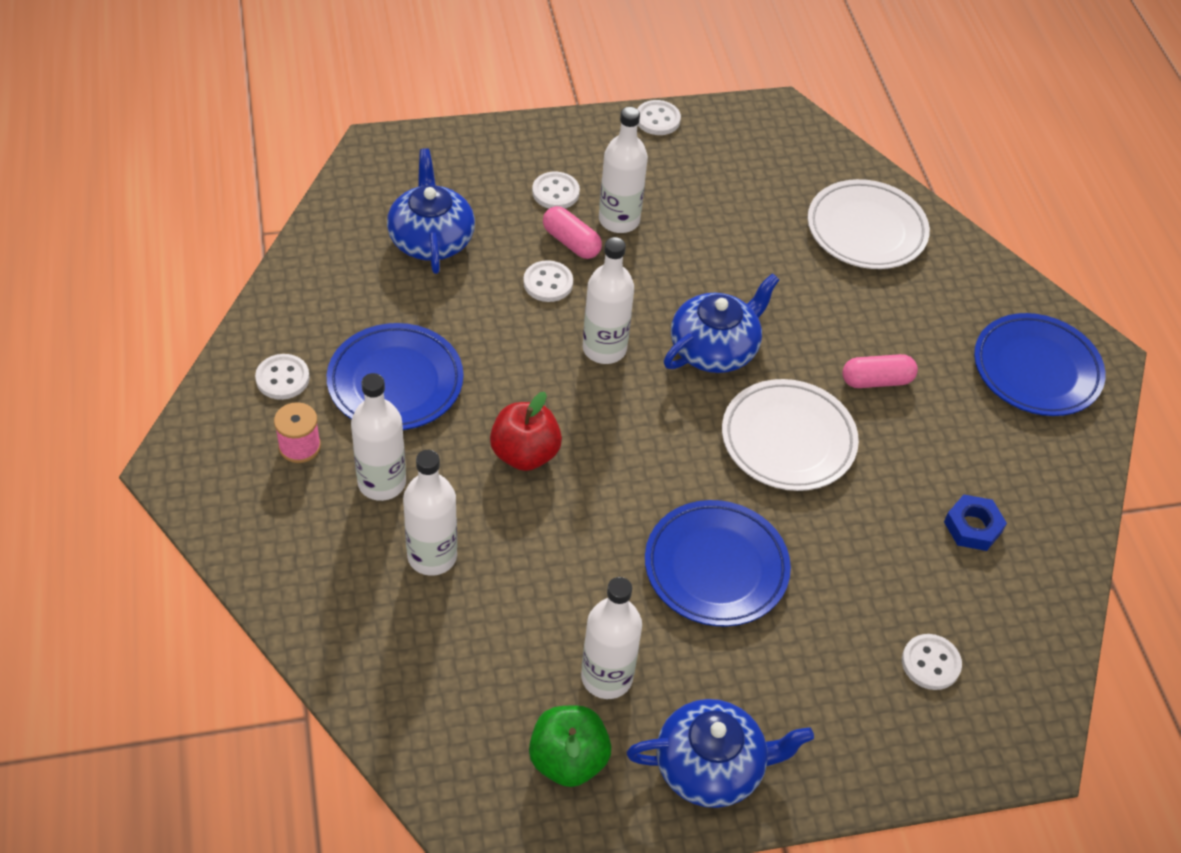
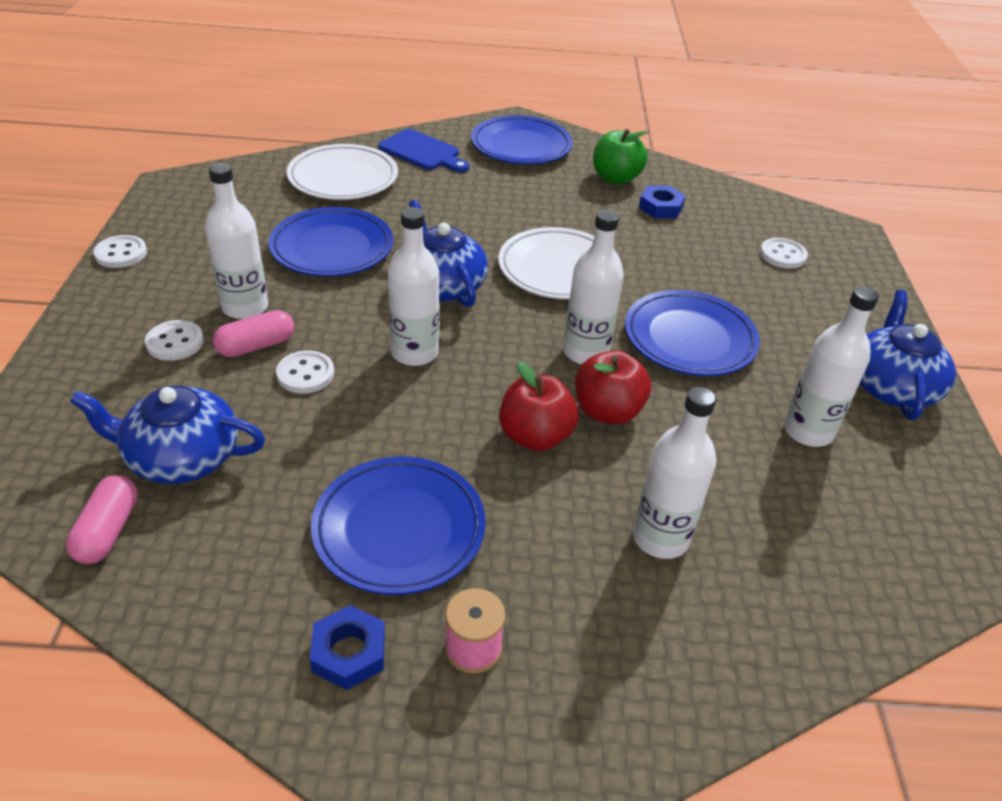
camera: 75 degrees left, 10 degrees down
(282, 378) = (349, 652): white button -> blue nut
(382, 482) = (549, 568): white bottle -> white bottle (585, 352)
(568, 760) = (900, 475): green apple -> green apple (615, 178)
(576, 504) = (607, 411): none -> red apple
(735, 254) = (332, 248): none -> blue plate
(876, 381) = (508, 213): pink capsule -> pink capsule (108, 531)
(963, 282) = (422, 152): none -> blue cutting board

